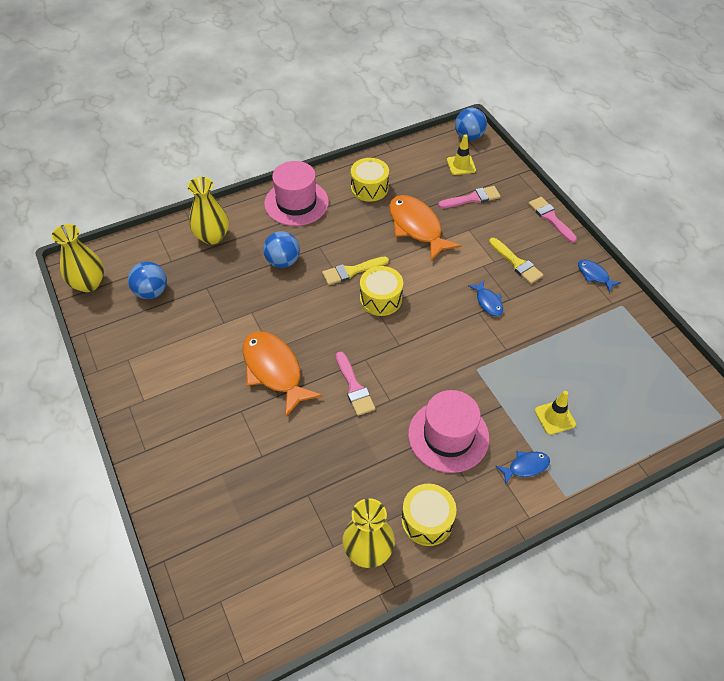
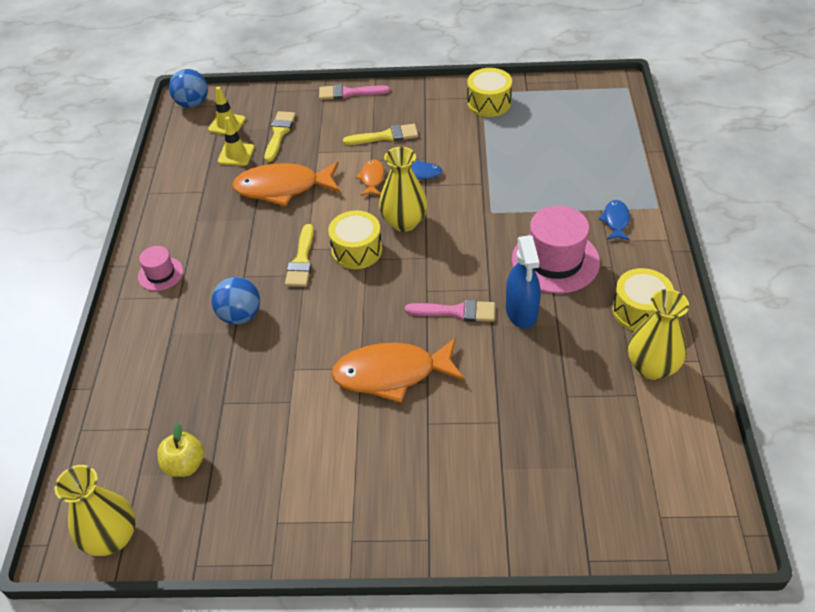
camera: 60 degrees left, 5 degrees down
(151, 292) = (185, 465): blue ball -> yellow apple
(212, 236) = (144, 372): yellow vase -> yellow vase (404, 222)
(296, 203) = (160, 274): pink hat -> pink hat, size x0.53
(369, 188) = (194, 204): yellow drum -> yellow drum (489, 103)
(378, 431) = (521, 312): none -> blue spray bottle
(462, 275) = (372, 178): none -> orange fish
(472, 198) = (279, 133): pink brush -> yellow brush
(555, 417) = (575, 182): yellow traffic cone -> yellow traffic cone (236, 154)
(594, 275) = (437, 94): blue fish -> none

